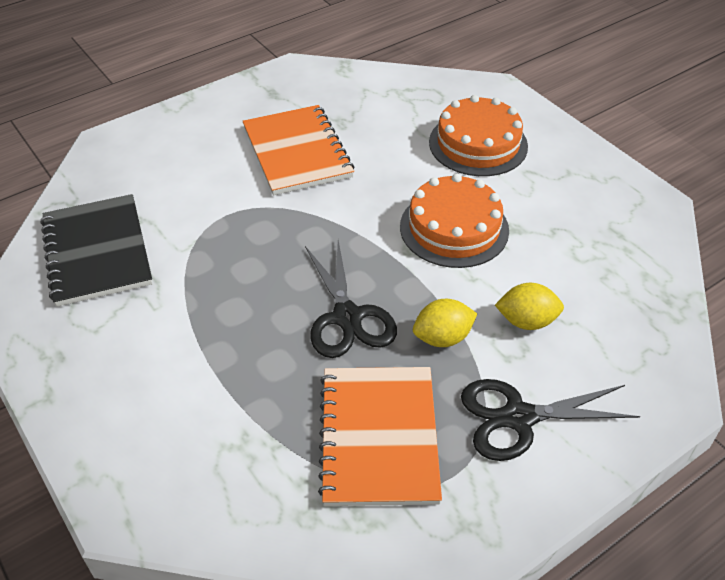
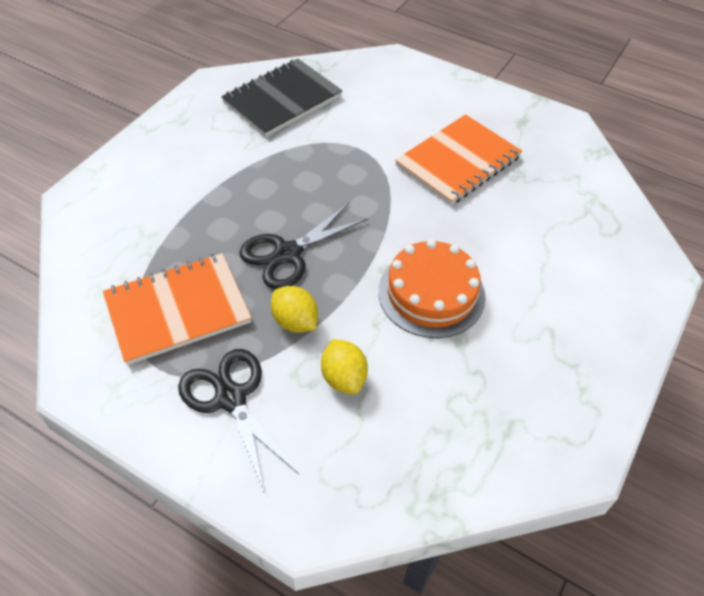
camera: 65 degrees right, 5 degrees up
(478, 144) = (562, 280): orange cake -> none

